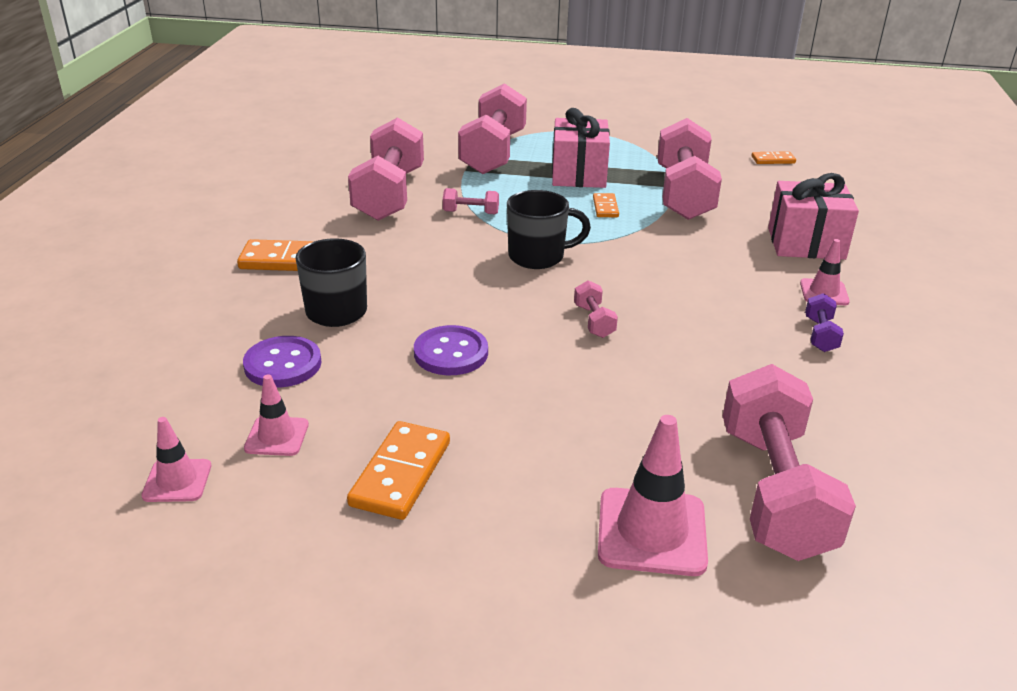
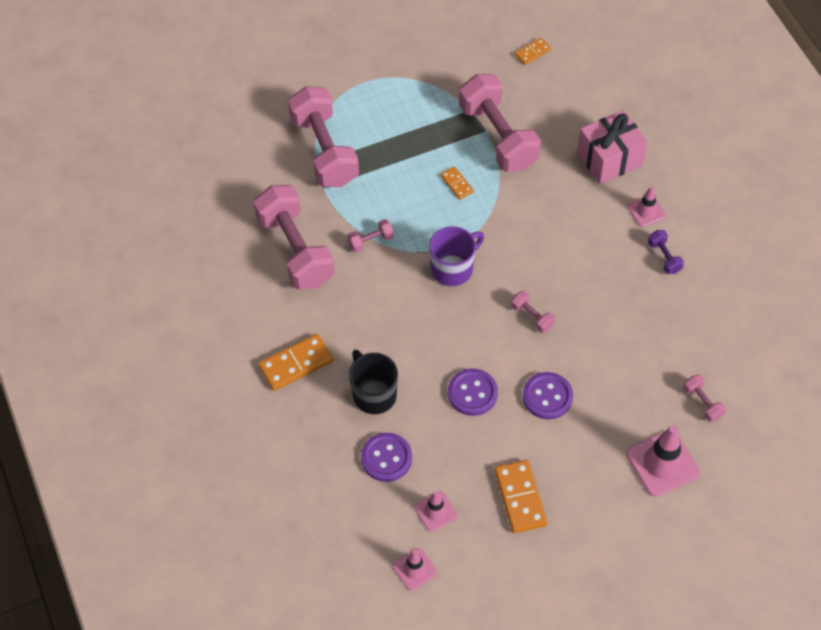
camera: 30 degrees left, 25 degrees up
(538, 257) = (453, 268): black mug -> purple mug
(543, 393) = (547, 397): none -> purple button
(578, 174) = (408, 148): pink gift -> none
(774, 491) = (702, 403): pink dumbbell -> pink dumbbell, size x0.42

